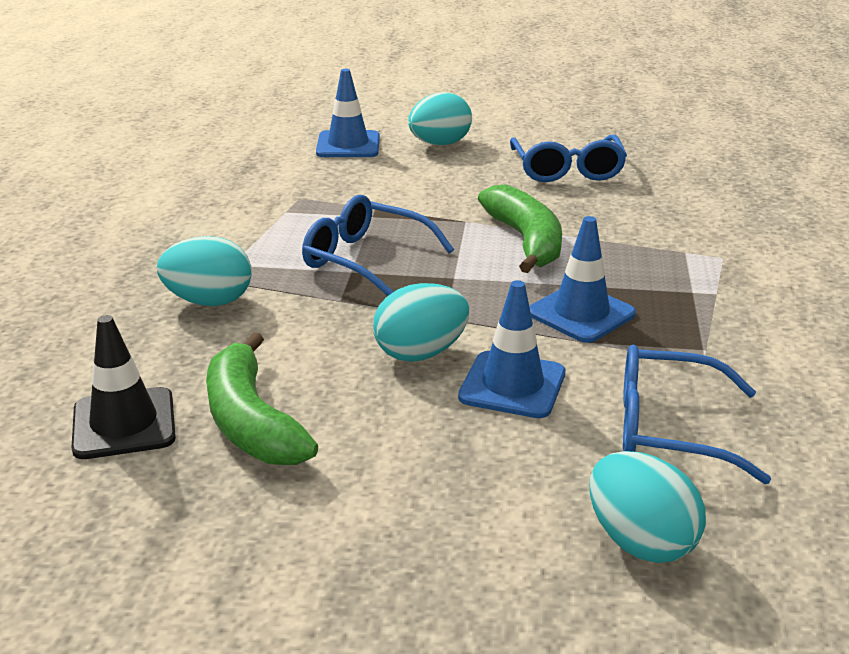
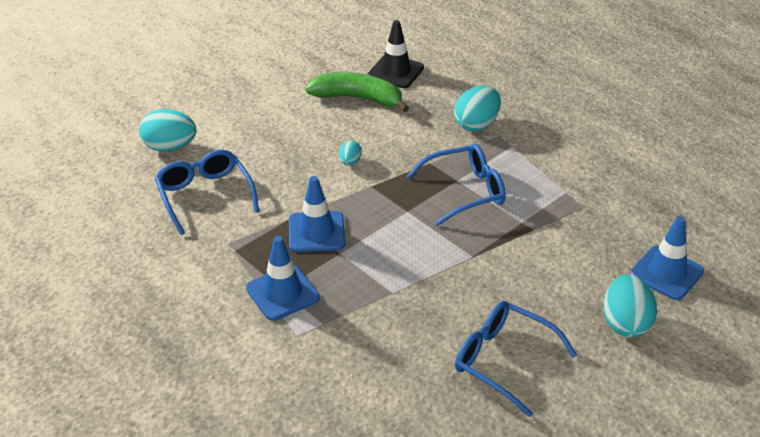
camera: 130 degrees right, 10 degrees up
(421, 353) = (350, 162): turquoise egg -> turquoise egg, size x0.52
(512, 385) = (291, 173): blue traffic cone -> blue traffic cone (282, 293)
(526, 241) = (417, 264): green banana -> none
(669, 429) = (205, 196): blue glasses -> blue glasses turned 75 degrees counterclockwise

